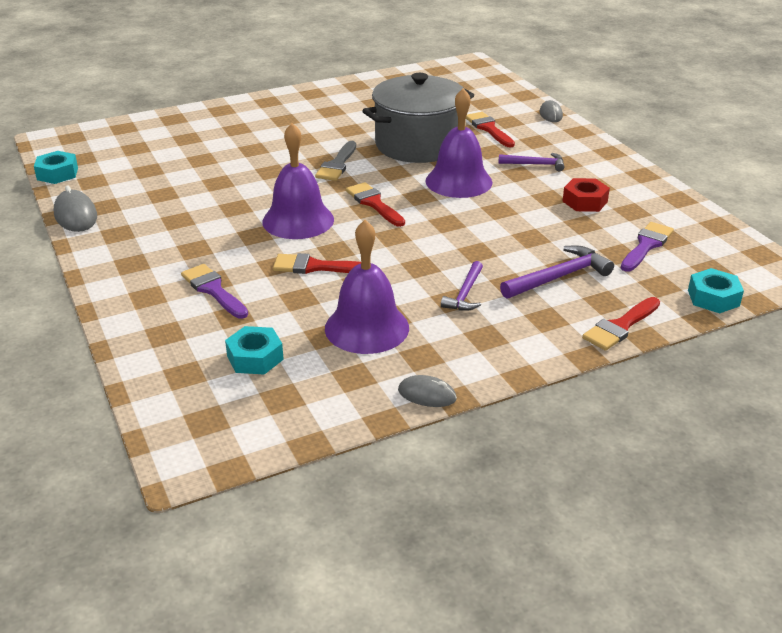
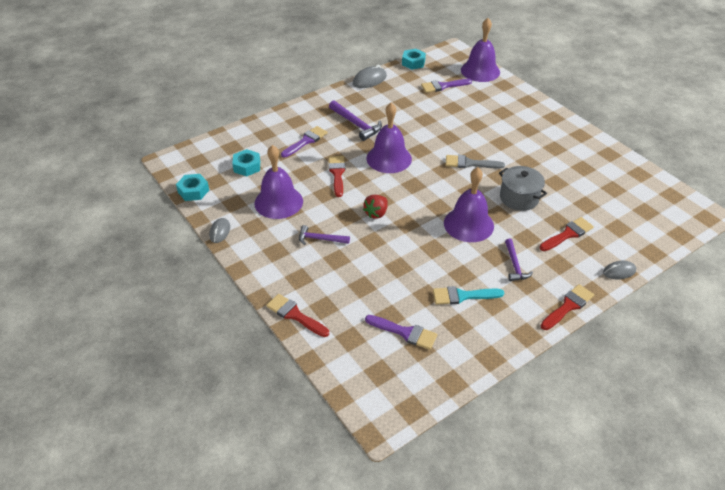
camera: 80 degrees right, 10 degrees up
(125, 129) = (480, 71): none -> purple bell
(143, 159) = (443, 86): none -> purple brush
(374, 203) = (421, 187): red brush -> red brush (568, 306)
(418, 145) = (519, 198): grey pot -> grey pot, size x0.59
(420, 243) = (376, 213): none -> red strawberry
(559, 277) = (349, 283): purple hammer -> purple hammer (356, 124)
(585, 201) = (463, 296): red nut -> turquoise brush
(713, 298) = (339, 369): turquoise nut -> turquoise nut (193, 191)

